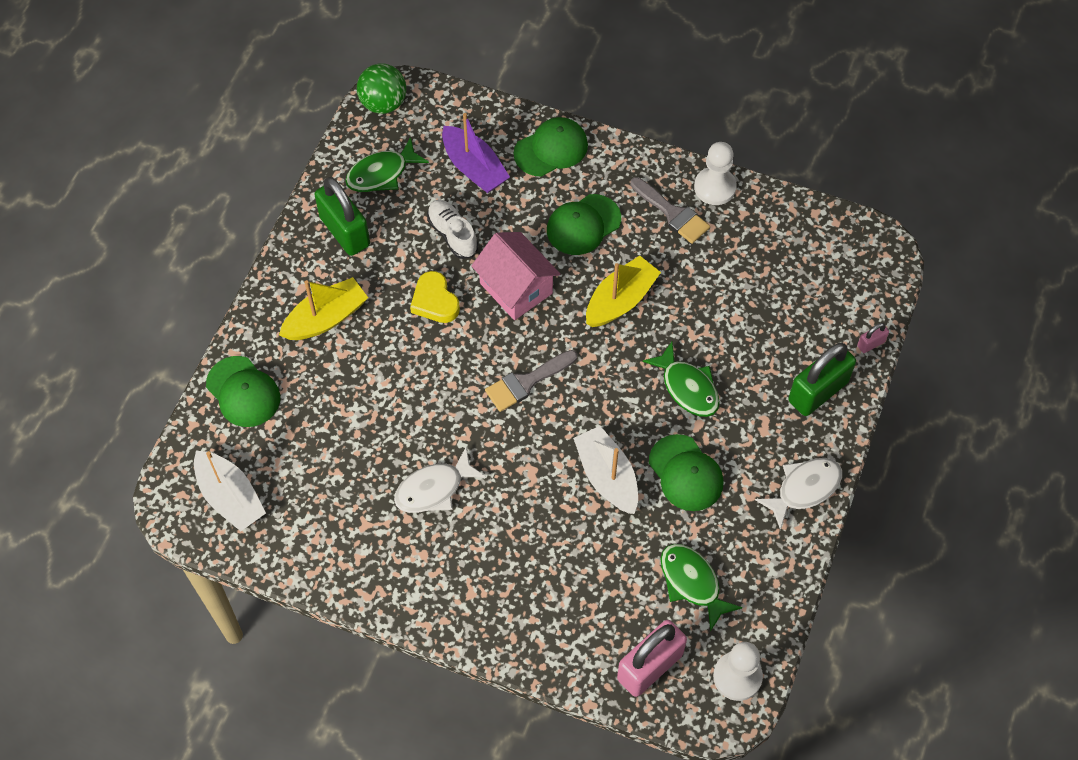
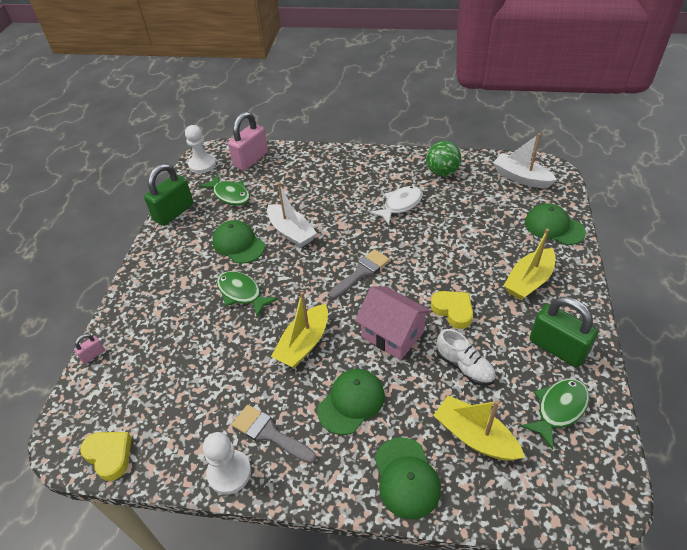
camera: 170 degrees right, 15 degrees down
(383, 103) = (605, 491): green ball -> green ball (442, 172)
(474, 168) = (474, 436): purple boat -> yellow boat
(551, 149) = (406, 477): green cap -> green cap turned 60 degrees counterclockwise
(804, 489) = (157, 251): white fish -> none
(817, 391) = (141, 311): green padlock -> green padlock (174, 212)
(834, 227) = (109, 455): none -> yellow heart

